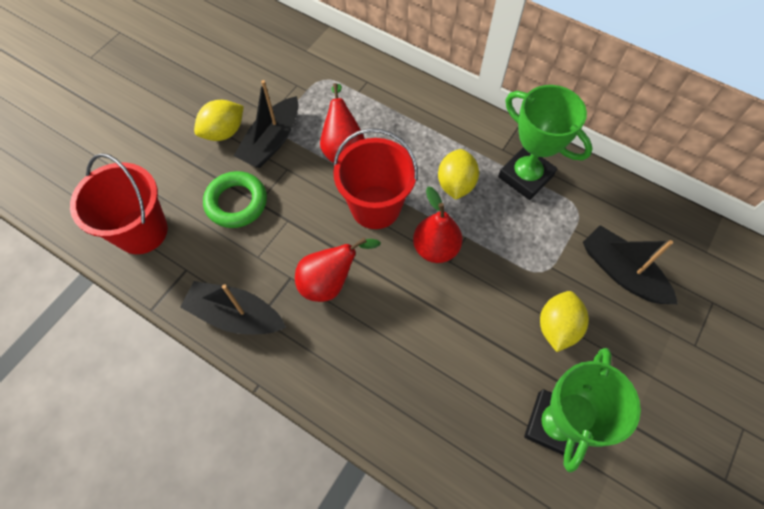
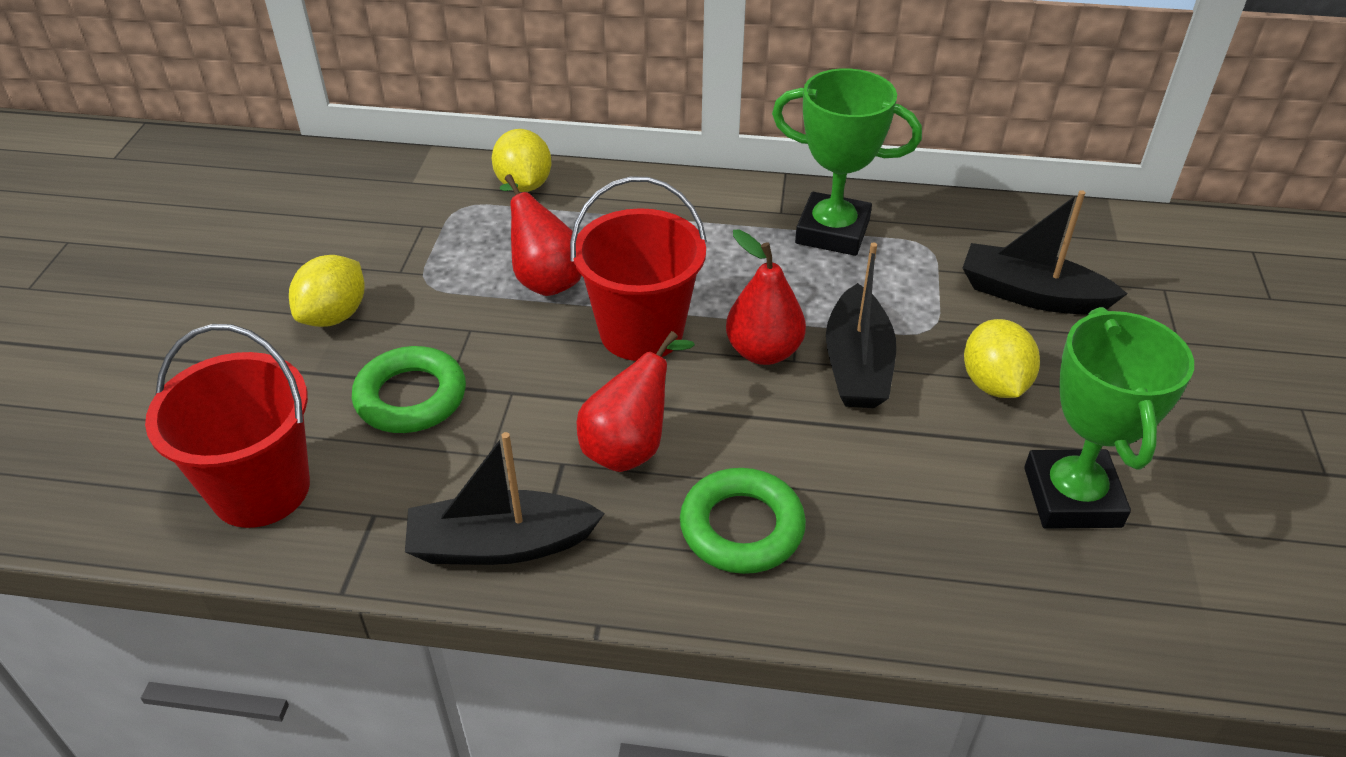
camera: 25 degrees left, 20 degrees down
(272, 141) = (424, 303): black boat -> black boat (857, 365)
(360, 360) = (741, 527): none -> green ring
(455, 184) = (742, 270): yellow lemon -> yellow lemon (524, 185)

